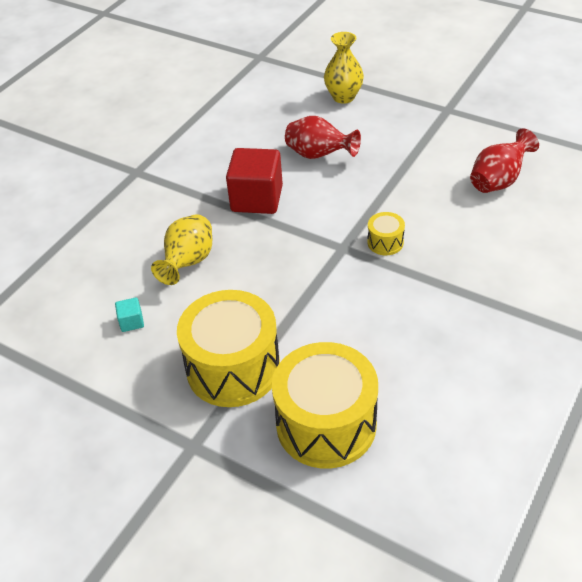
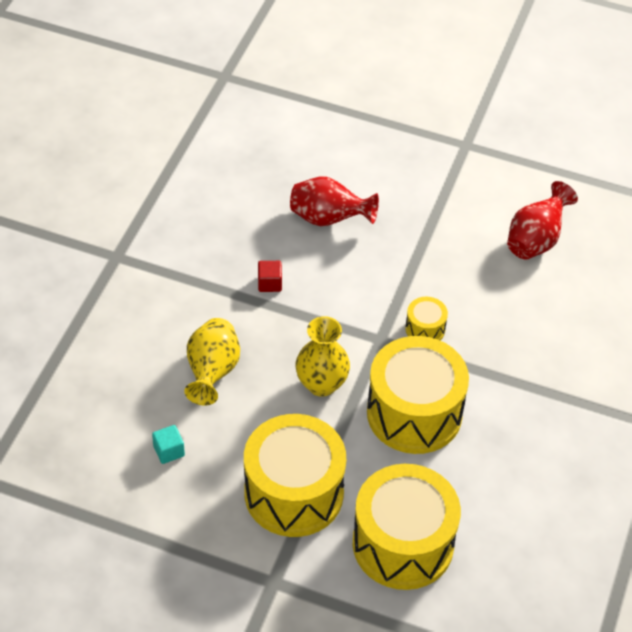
camera: 15 degrees left, 5 degrees up
(257, 199) = (269, 283): red cube -> red cube, size x0.43
(343, 97) = (341, 133): yellow vase -> yellow vase (321, 384)
(361, 310) = (414, 413): none -> yellow drum

